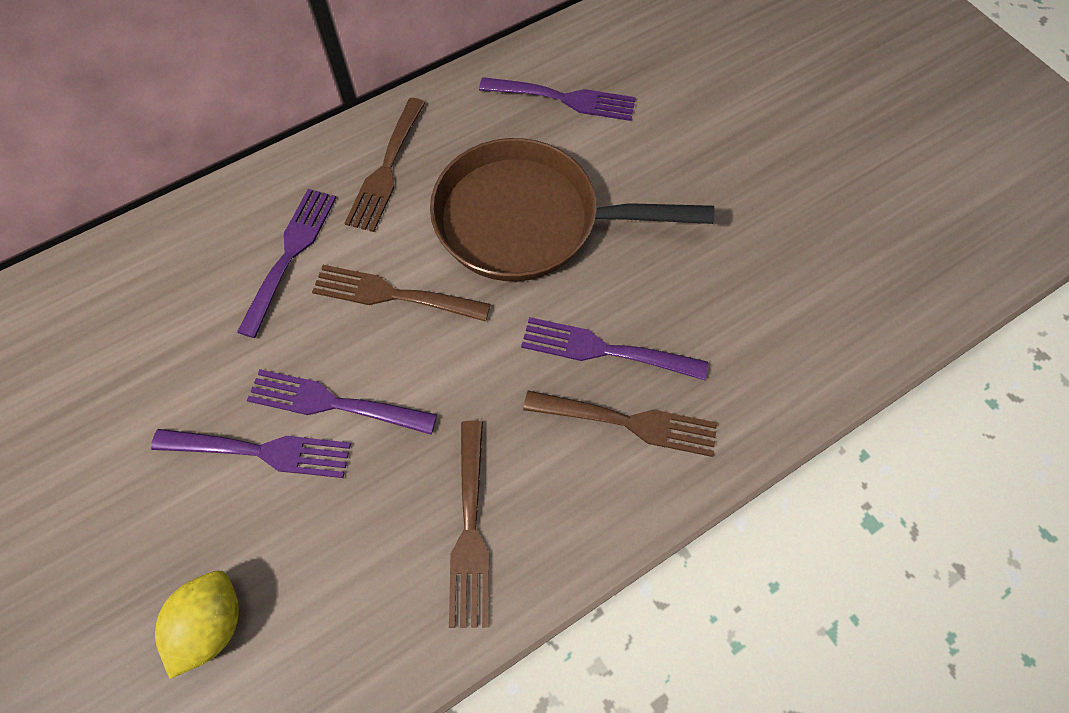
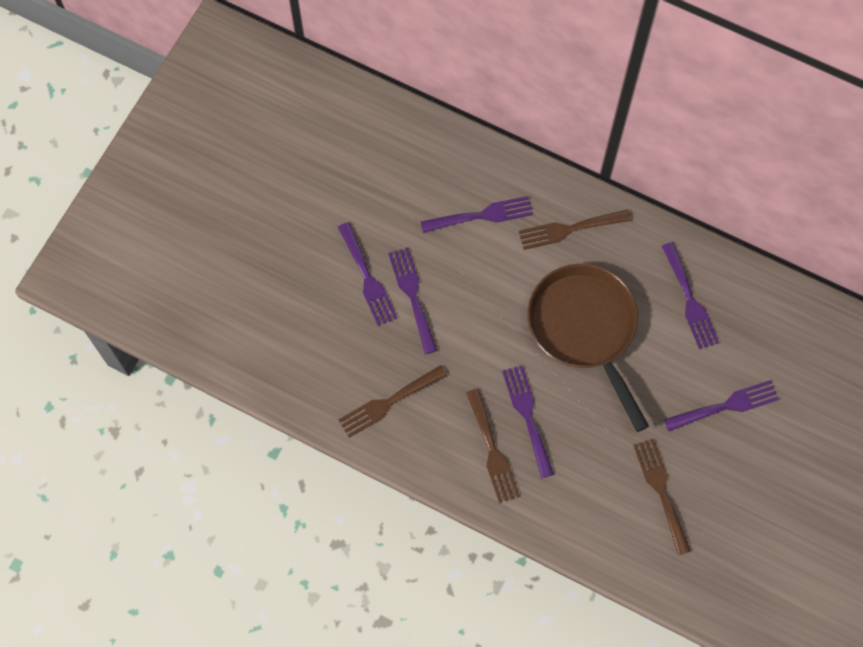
camera: 60 degrees right, 5 degrees up
(212, 624) = (279, 313): yellow lemon -> none
(393, 294) = (491, 285): brown fork -> brown fork (661, 491)
(717, 131) = (725, 406): none -> purple fork

